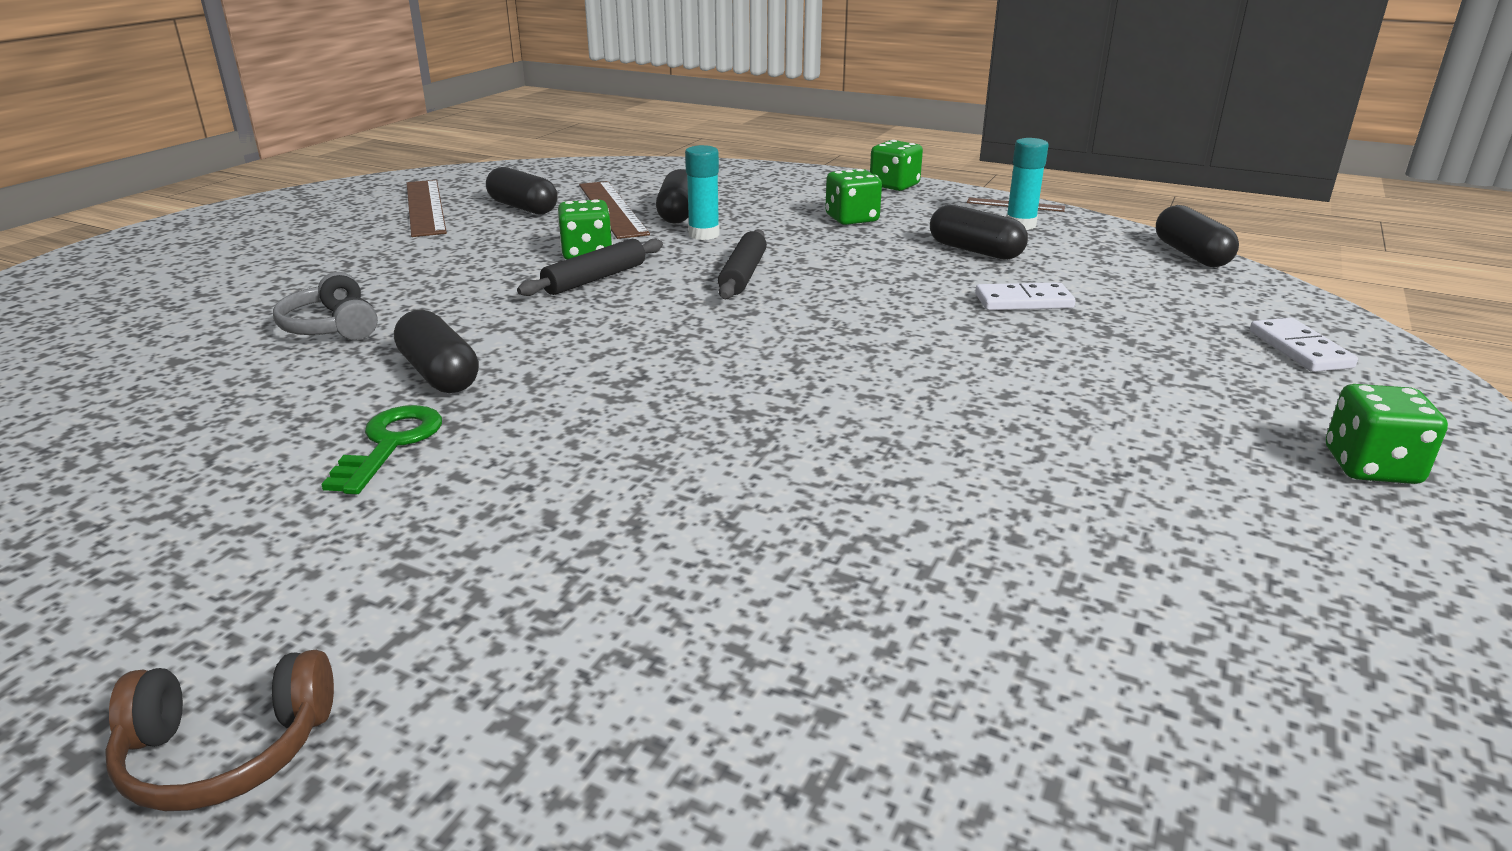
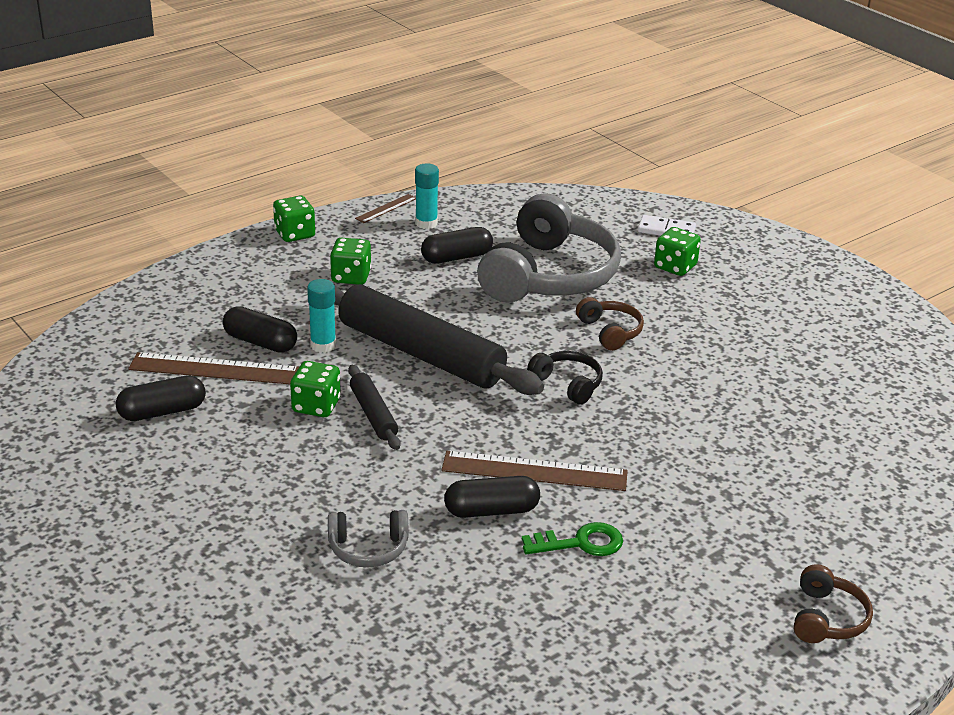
camera: 65 degrees left, 5 degrees up
(390, 444) = (580, 543): green key -> green key turned 135 degrees clockwise
(425, 207) = (100, 464): brown ruler -> brown ruler (534, 471)
(743, 275) = (420, 353): black rolling pin -> black rolling pin, size x2.15
(774, 362) = (567, 384): none -> black headphones
(946, 364) = (610, 332): none -> brown headphones
(1023, 301) = (548, 275): white domino -> grey headphones
(1191, 254) = (527, 196): black capsule -> none
(1371, 467) = (777, 273): green dice -> green dice (675, 267)

